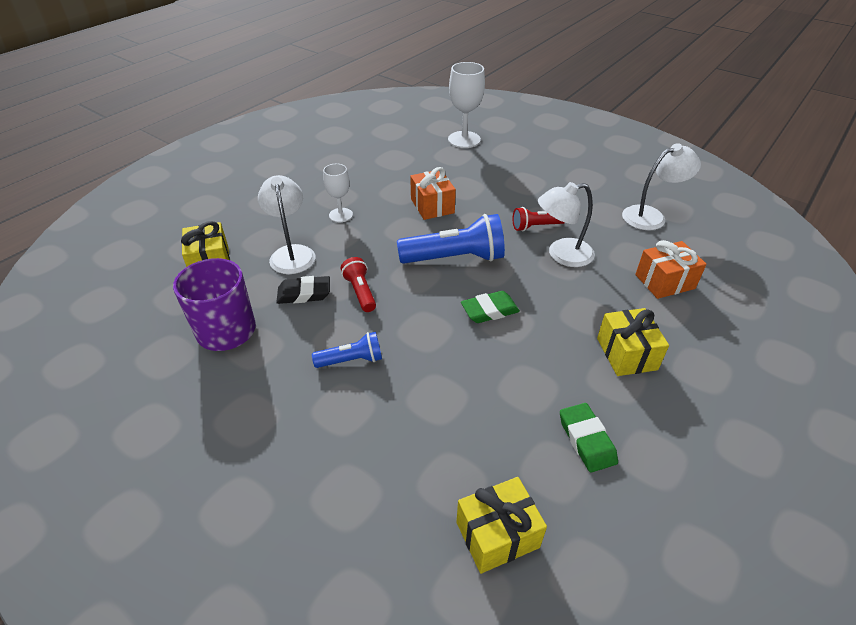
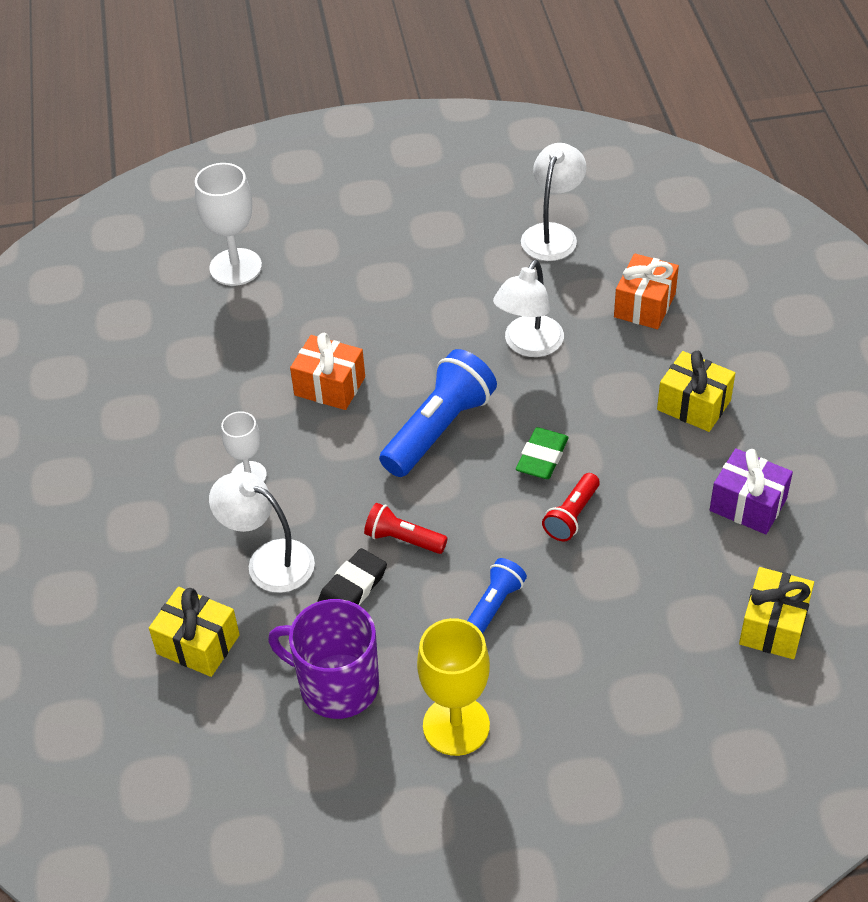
camera: 45 degrees left, 5 degrees up
(238, 401) = (456, 726): none -> yellow goblet
(536, 226) = (465, 330): red flashlight -> red flashlight (572, 516)
(586, 440) = (748, 505): green eraser -> purple gift

